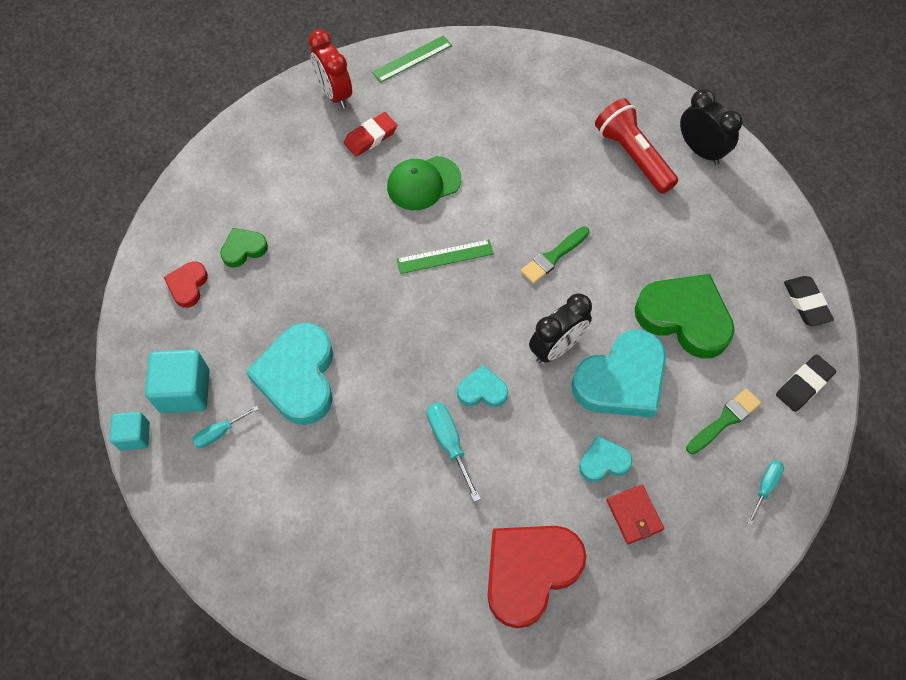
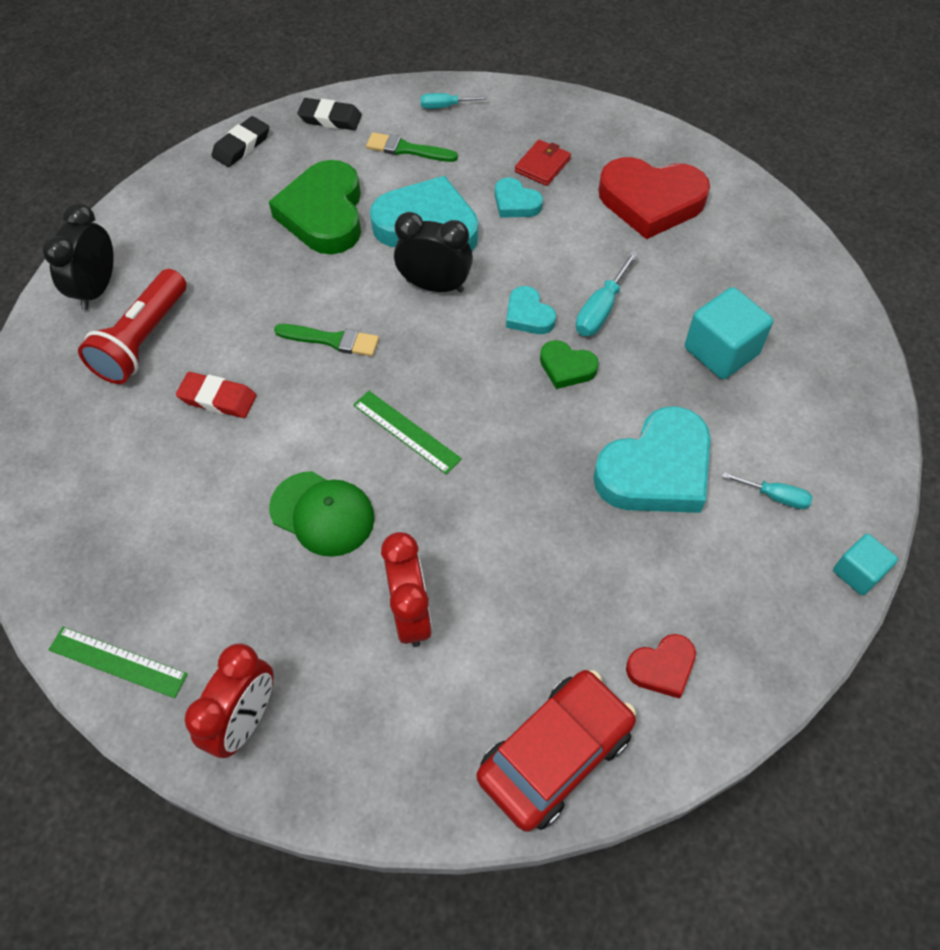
camera: 125 degrees left, 5 degrees down
(185, 391) = (771, 564): turquoise cube -> turquoise cube (721, 351)
(196, 207) = (555, 754): none -> red car
(243, 249) = (564, 643): green heart -> green heart (566, 367)
(325, 190) = (411, 613): none -> red clock
(370, 137) = (291, 620): red eraser -> red eraser (218, 398)

